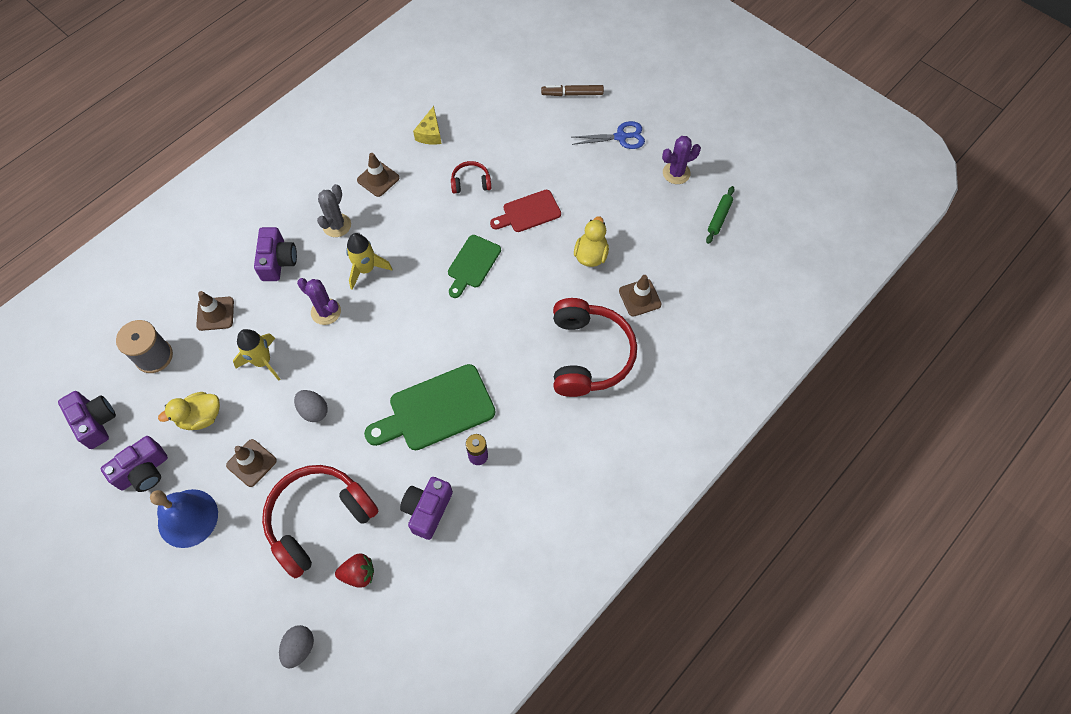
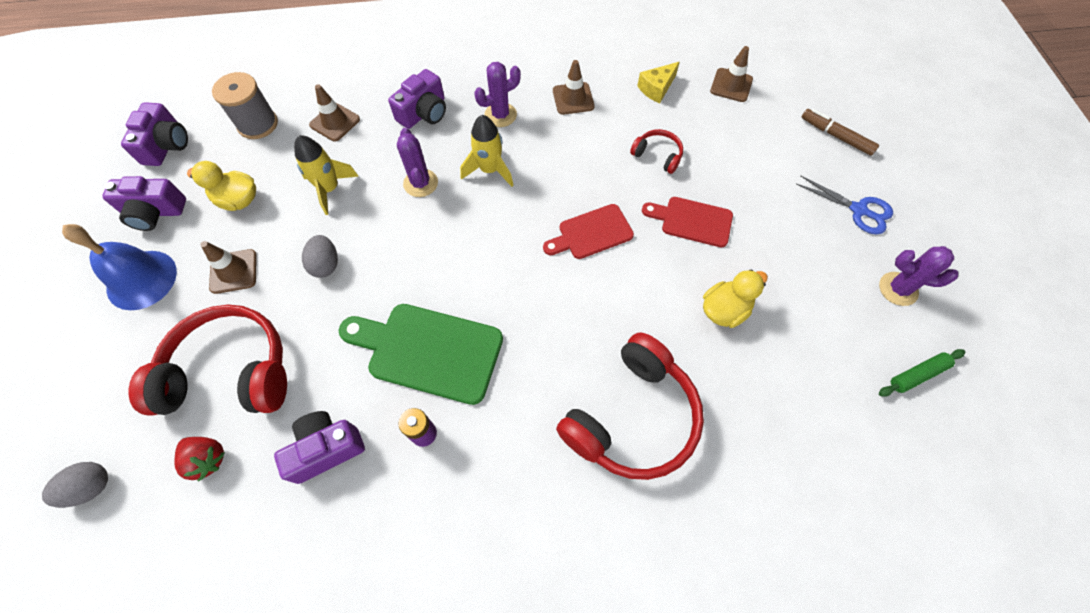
camera: 40 degrees right, 0 degrees up
(337, 225) = (500, 115): grey cactus -> purple cactus
(472, 264) = (591, 233): green cutting board -> red cutting board
(639, 298) = (744, 397): brown traffic cone -> brown traffic cone (731, 85)

